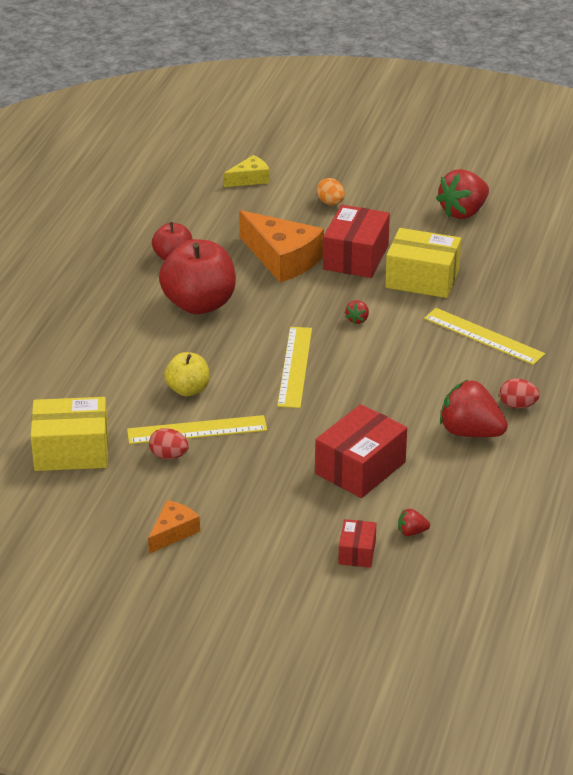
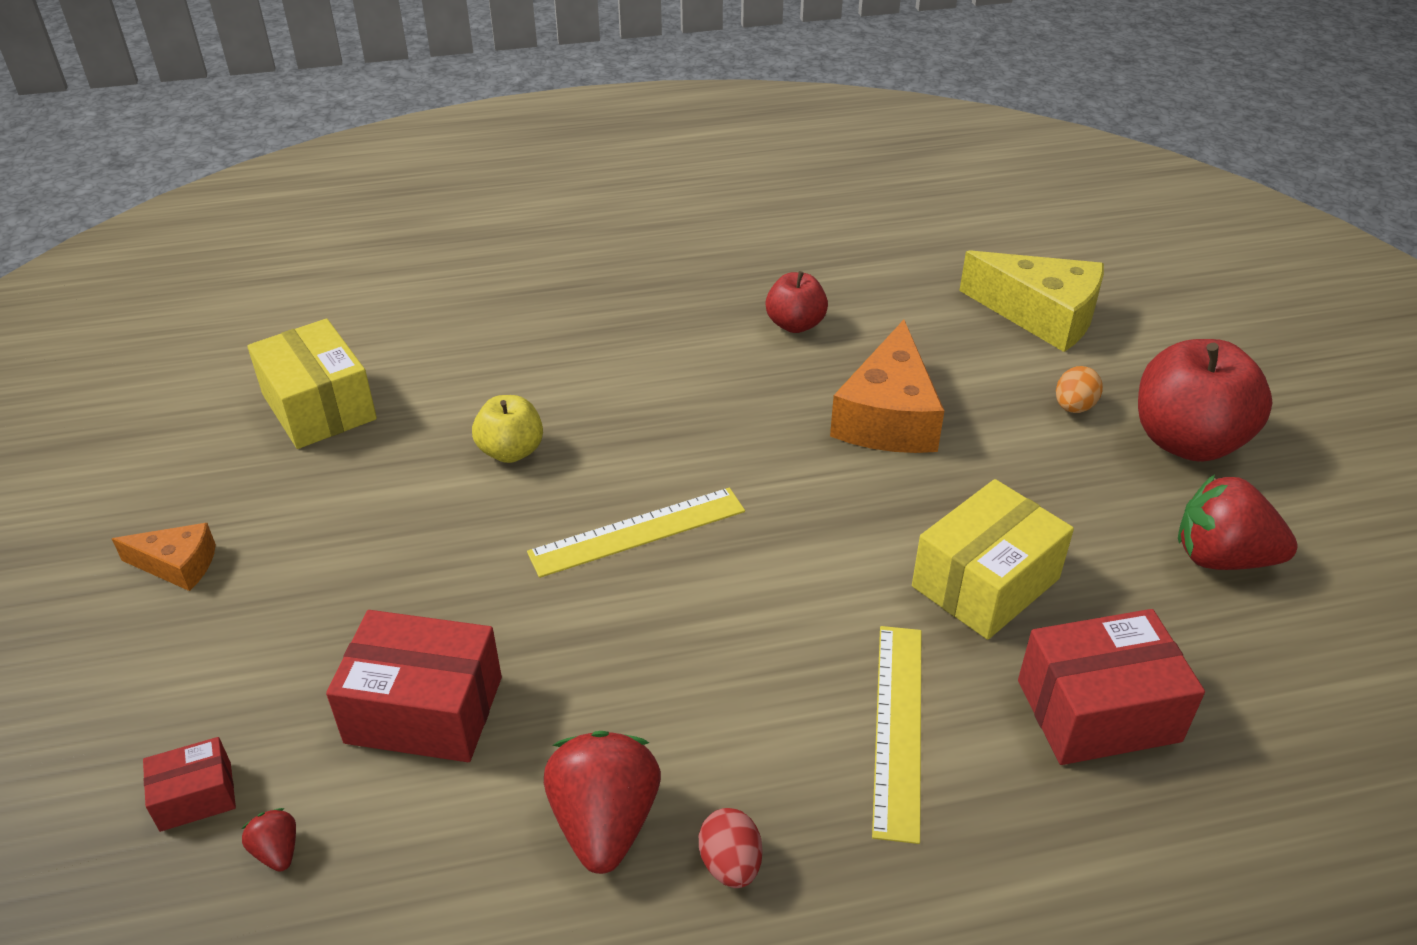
camera: 60 degrees right, 5 degrees up
(169, 456) = (351, 493): red egg -> none
(197, 430) = (424, 495): yellow ruler -> none
(199, 304) = (712, 385): red apple -> red apple (1187, 441)
(250, 179) = (1041, 315): yellow cheese -> yellow cheese, size x1.87
(356, 257) = (967, 486): red box -> red box (1098, 711)
(357, 319) = (810, 551): red strawberry -> none
(422, 279) = (985, 582): yellow box -> yellow box turned 60 degrees clockwise

